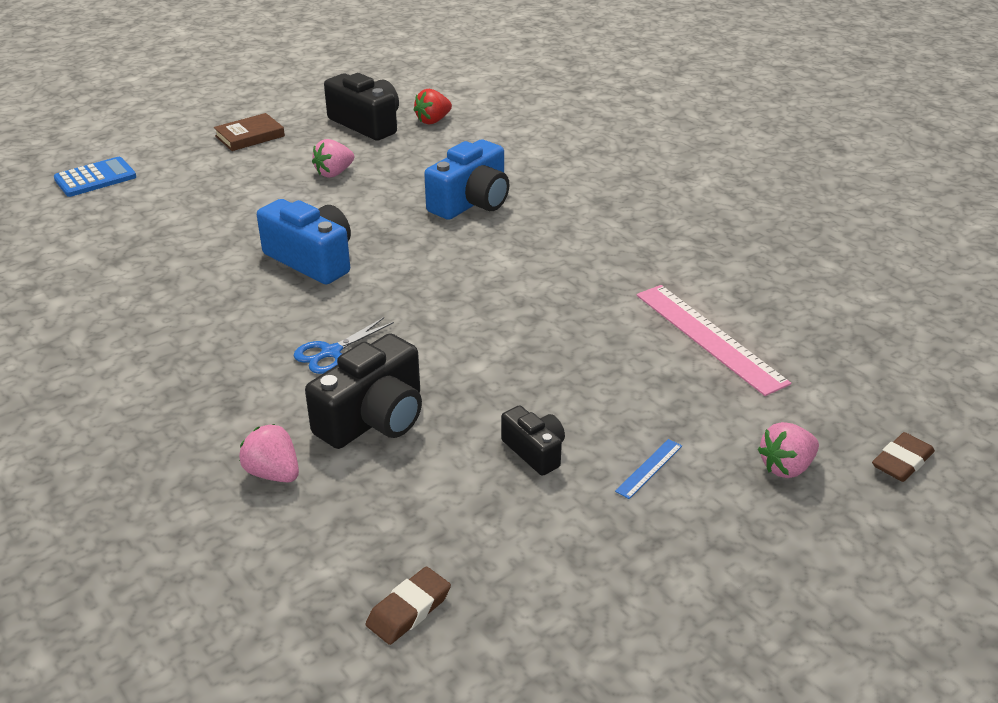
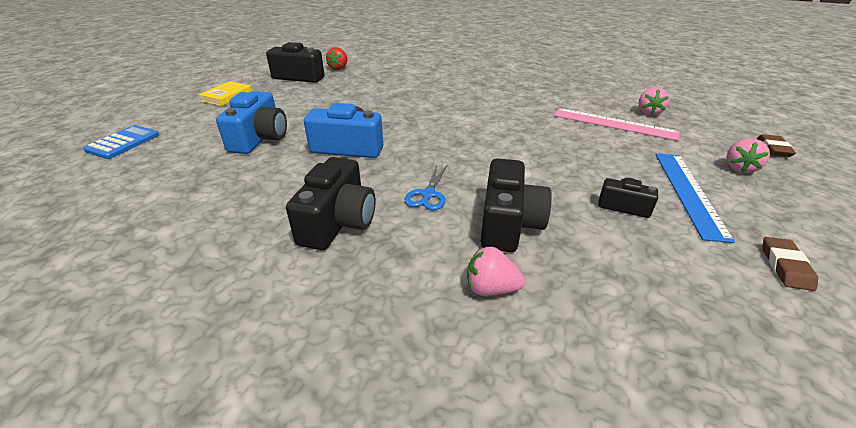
camera: 30 degrees left, 0 degrees up
(209, 350) = (338, 222): none -> black camera
(250, 136) = (227, 96): brown book -> yellow book
(334, 173) = (308, 102): pink strawberry -> pink strawberry (648, 112)
(409, 610) = (712, 344): brown eraser -> brown eraser (785, 266)
(471, 202) = (410, 97): blue camera -> blue camera (260, 138)
(649, 468) = (688, 192): blue ruler -> blue ruler, size x2.33

